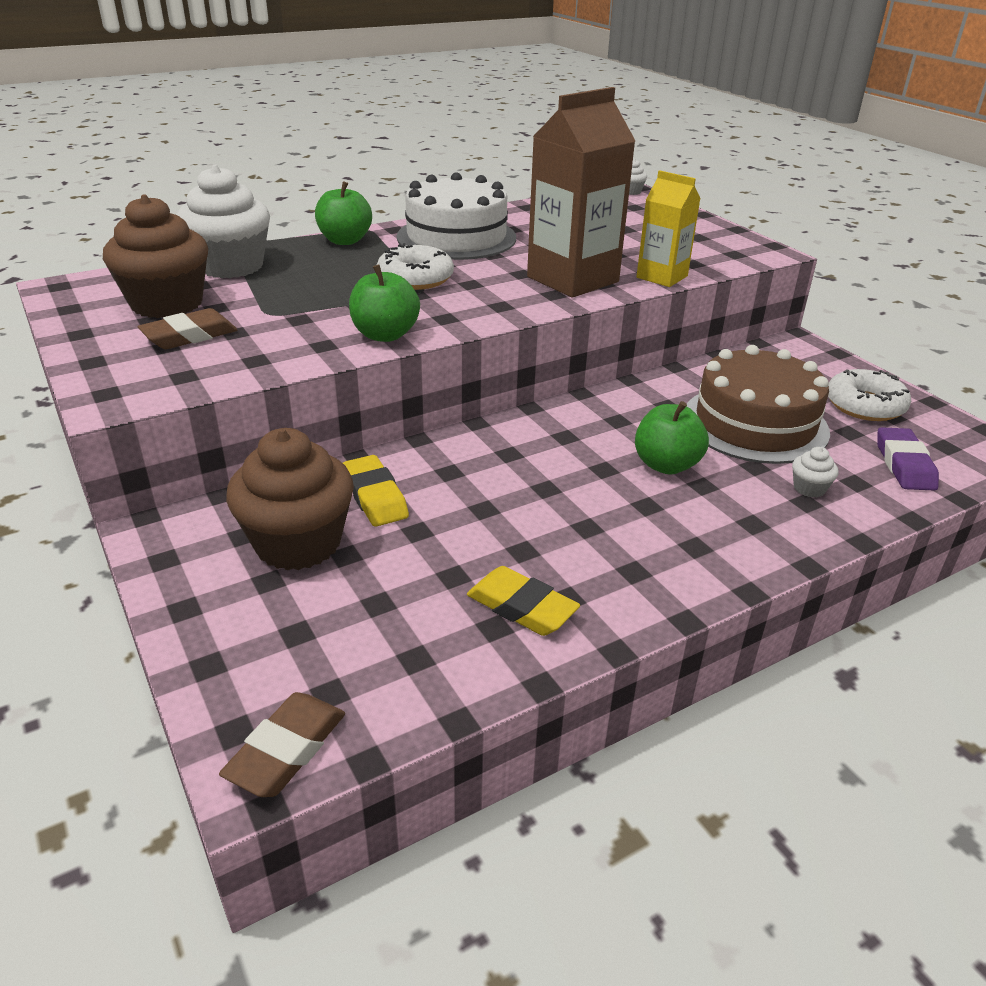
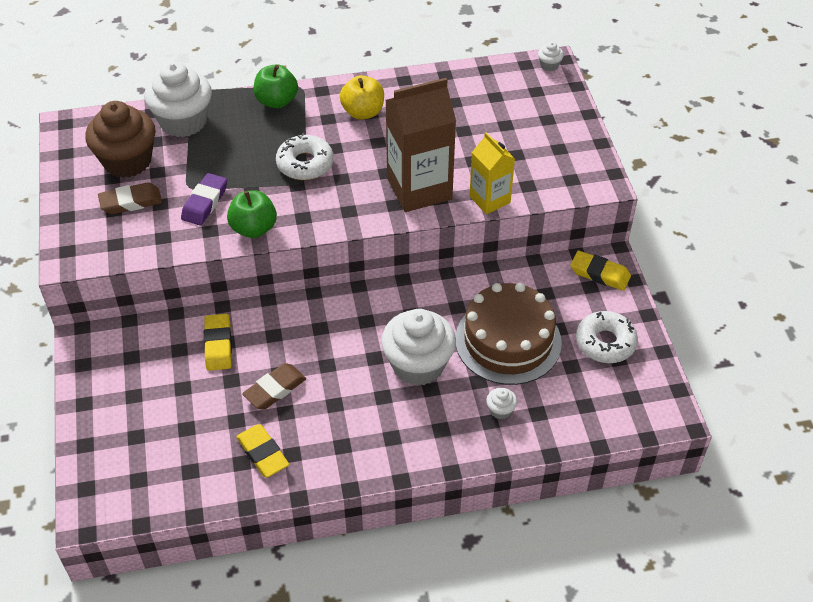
camera: 20 degrees right, 15 degrees up
(286, 750) = (106, 506): brown eraser -> brown eraser (275, 389)
(298, 543) = (159, 371): brown cupcake -> none
(456, 237) = (363, 112): white cake -> yellow apple
(666, 465) = (418, 365): green apple -> white cupcake
(799, 353) = (599, 274): none -> yellow eraser
(904, 464) = (585, 407): purple eraser -> purple eraser (205, 202)

